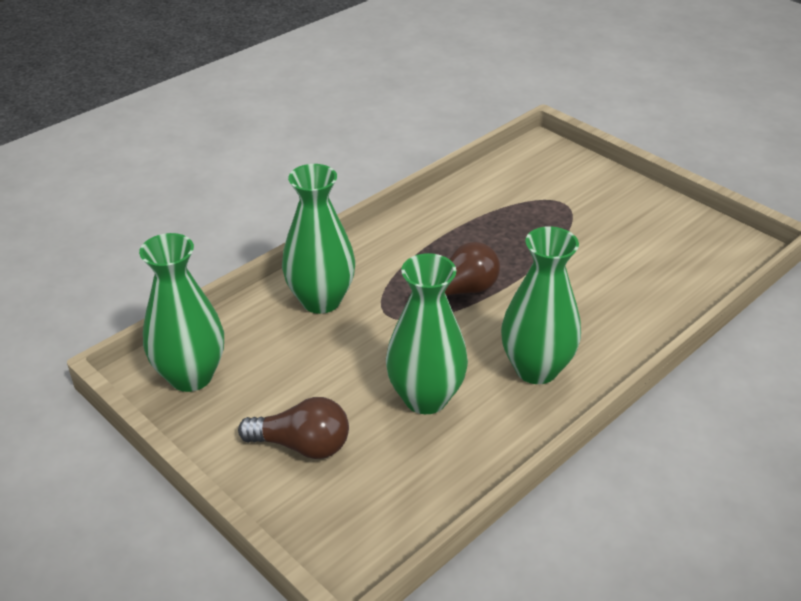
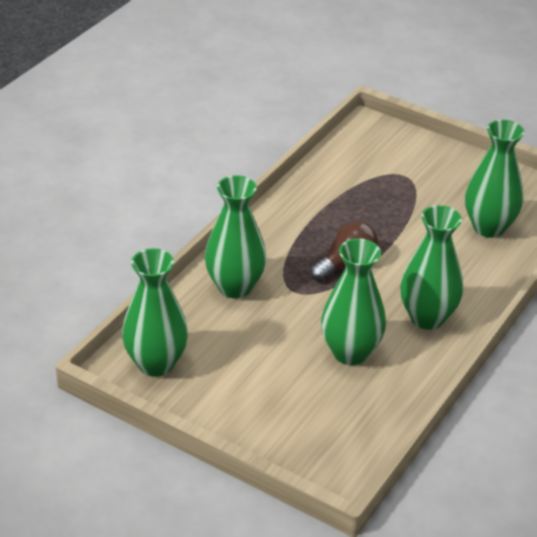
camera: 15 degrees left, 0 degrees up
(302, 445) = (270, 403): brown light bulb -> none
(647, 272) = (489, 227): none -> green vase

